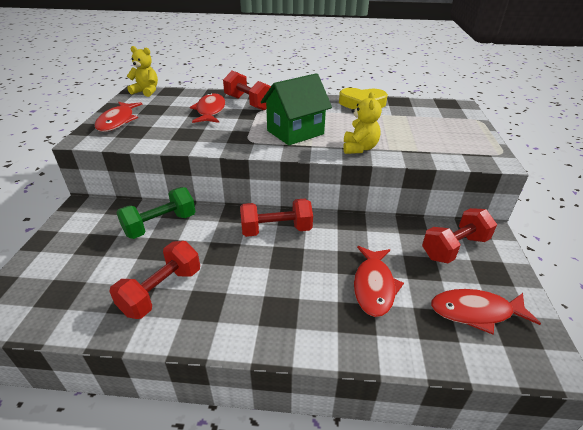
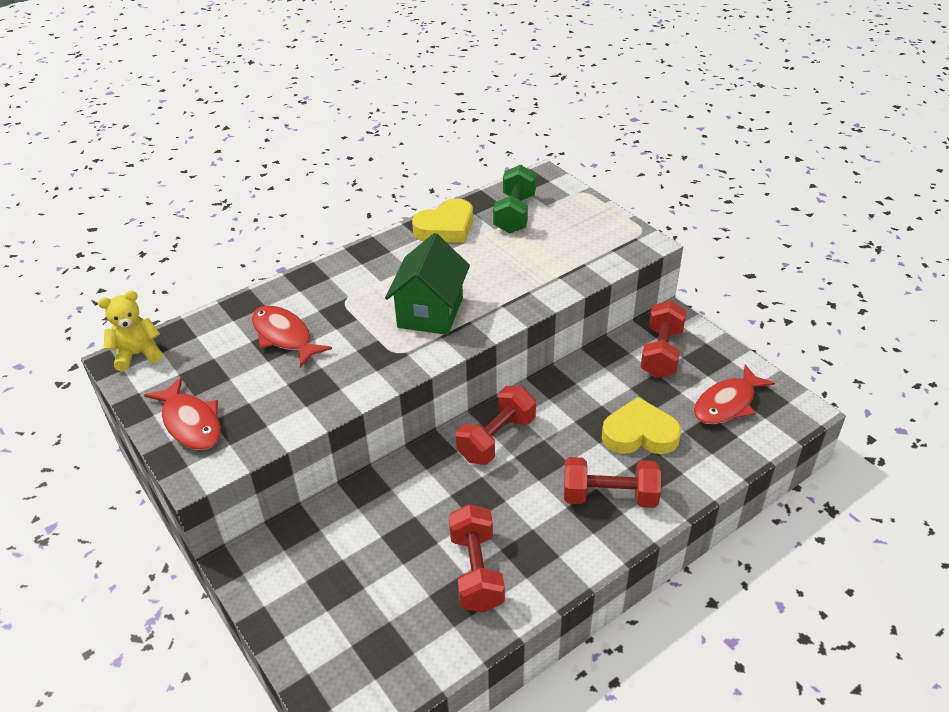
camera: 40 degrees left, 5 degrees up
(160, 225) = (372, 515): green dumbbell -> green dumbbell (514, 214)
(248, 103) = (313, 297): red dumbbell -> red dumbbell (609, 496)
(359, 148) = (519, 297): yellow teddy bear -> none
(374, 286) = (639, 434): red fish -> yellow heart

